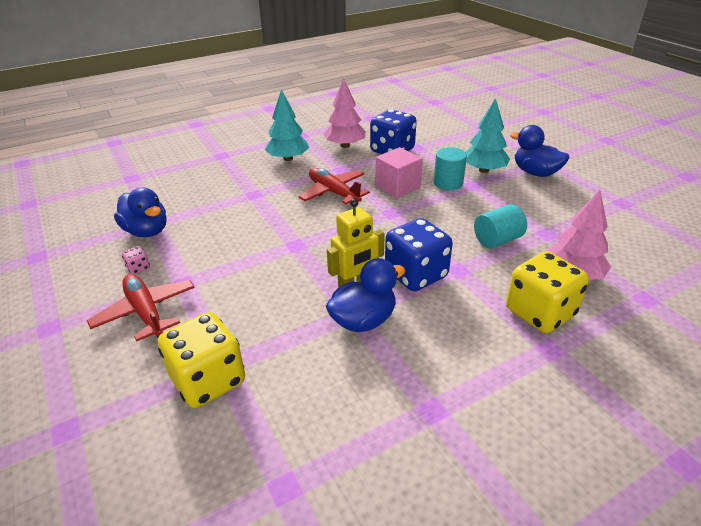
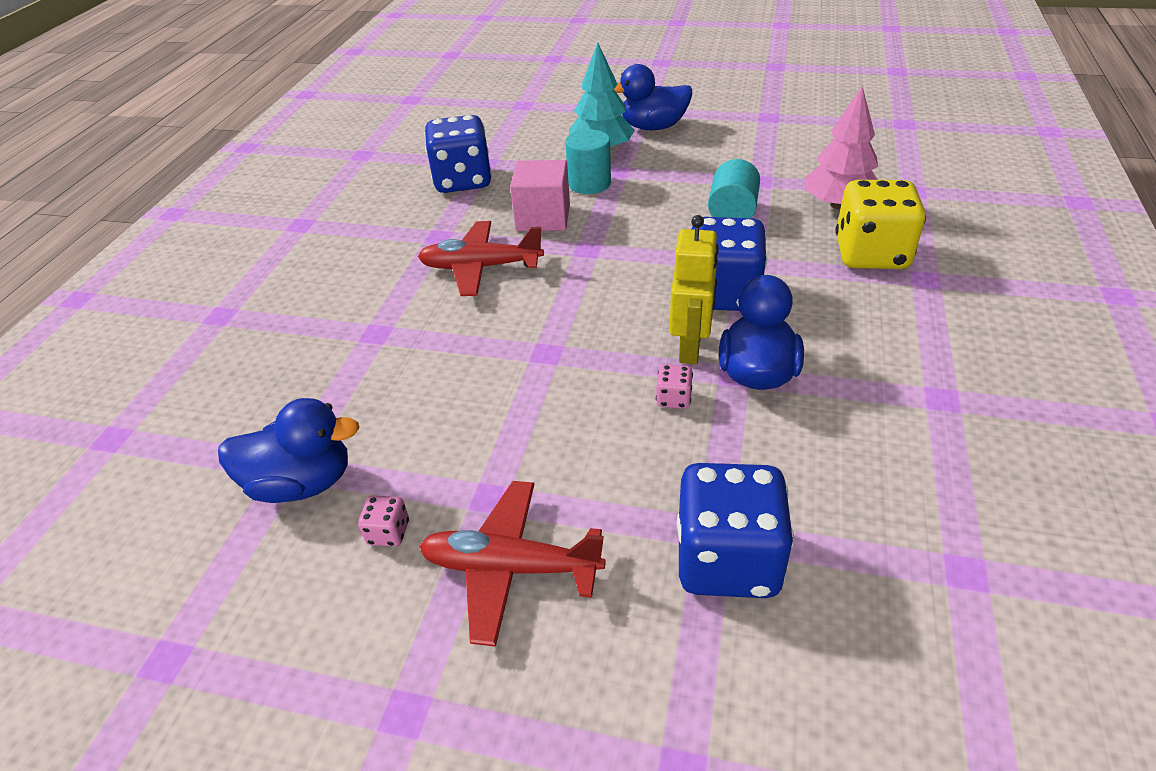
camera: 45 degrees left, 5 degrees up
(208, 380) = (727, 560): yellow dice -> blue dice
(288, 158) = (339, 263): turquoise tree -> none
(308, 302) = (673, 399): none -> pink dice
(345, 145) = (390, 205): pink tree -> none

